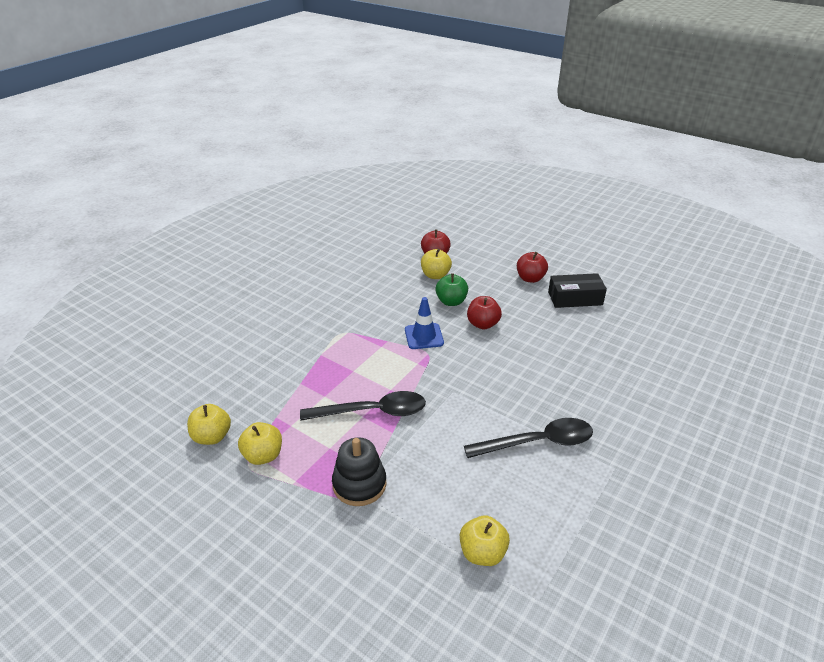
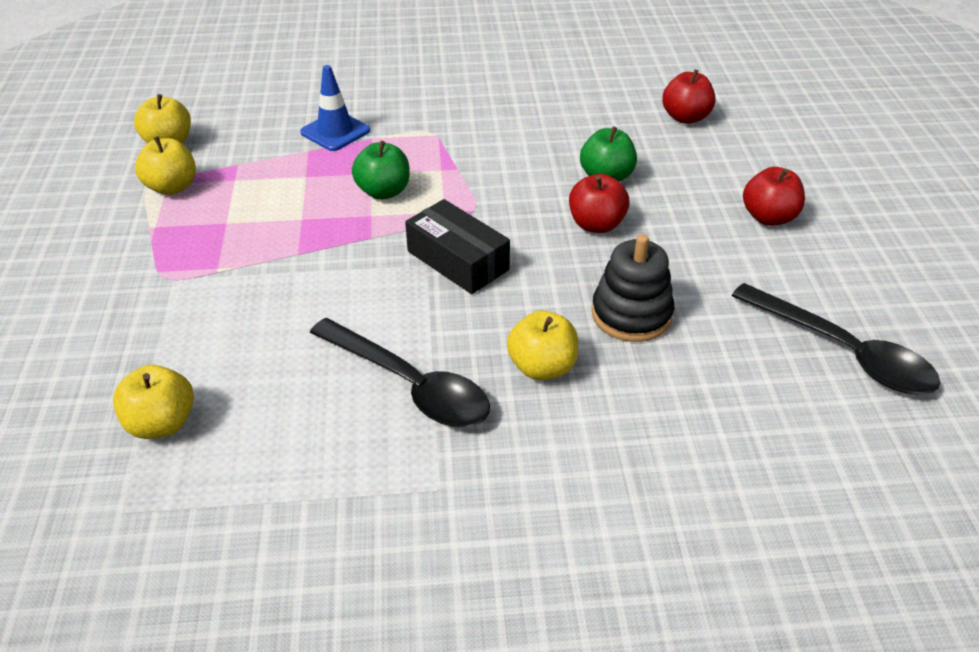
camera: 50 degrees right, 5 degrees up
(359, 484) = (190, 272): black stacking toy -> black stacking toy (631, 314)
(373, 412) = (317, 222): black spoon -> black spoon (844, 352)
(375, 375) = (383, 191): none -> green apple
(424, 336) = (503, 190): blue traffic cone -> blue traffic cone (335, 131)
(435, 275) = (643, 138): yellow apple -> yellow apple (542, 367)
(575, 298) = (789, 281): black box -> black box (458, 260)

